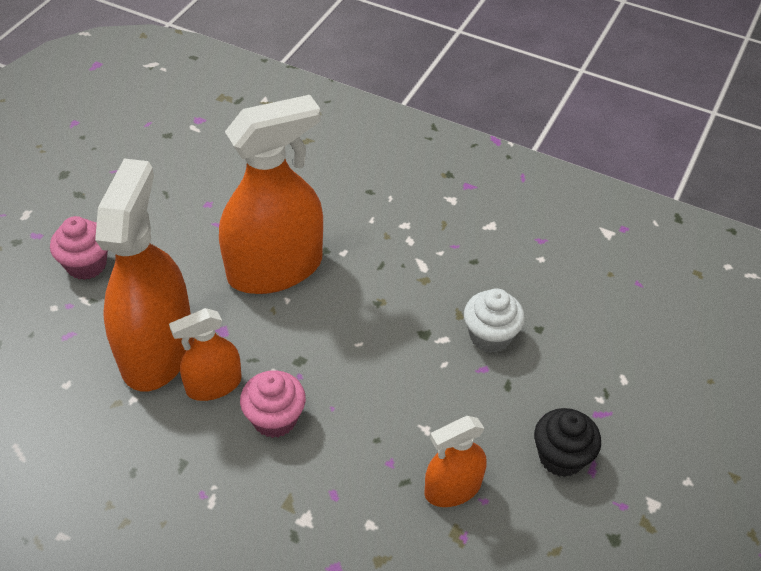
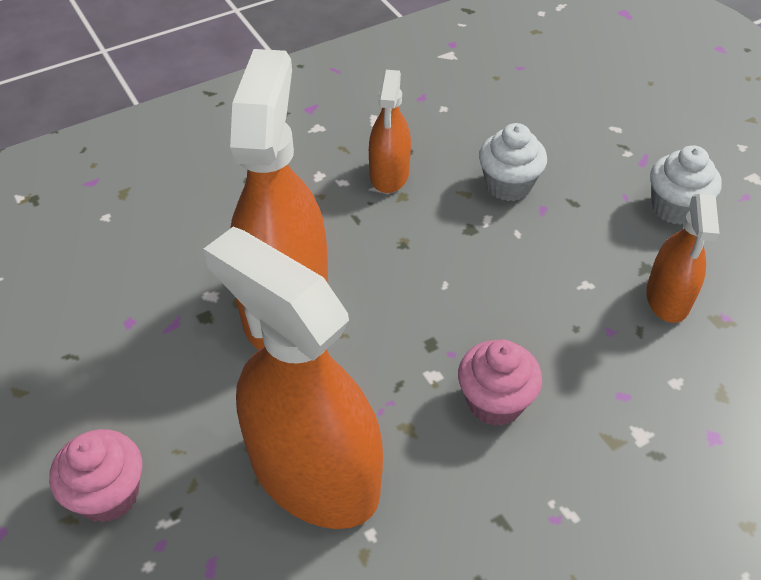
camera: 55 degrees left, 0 degrees up
(214, 385) = (408, 438): orange spray bottle -> orange spray bottle (389, 174)
(561, 457) = (675, 208): black cupcake -> white cupcake

